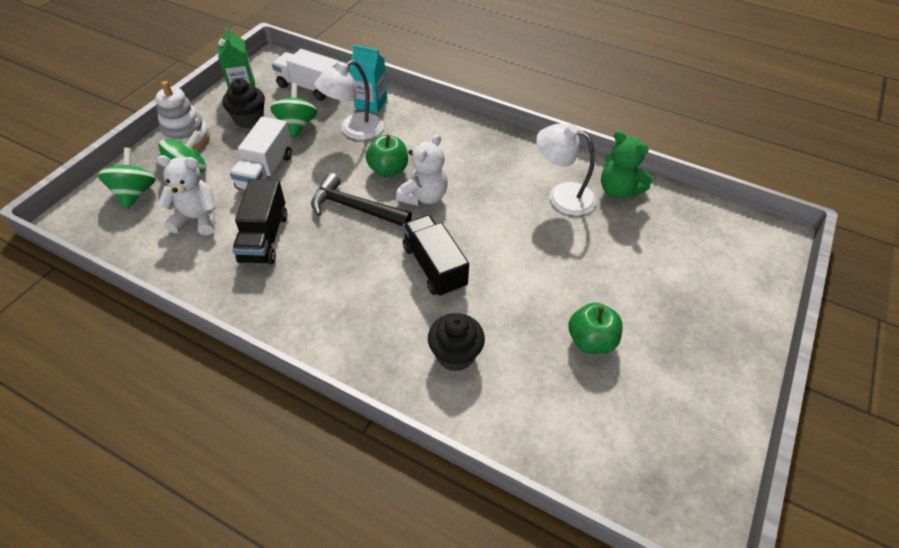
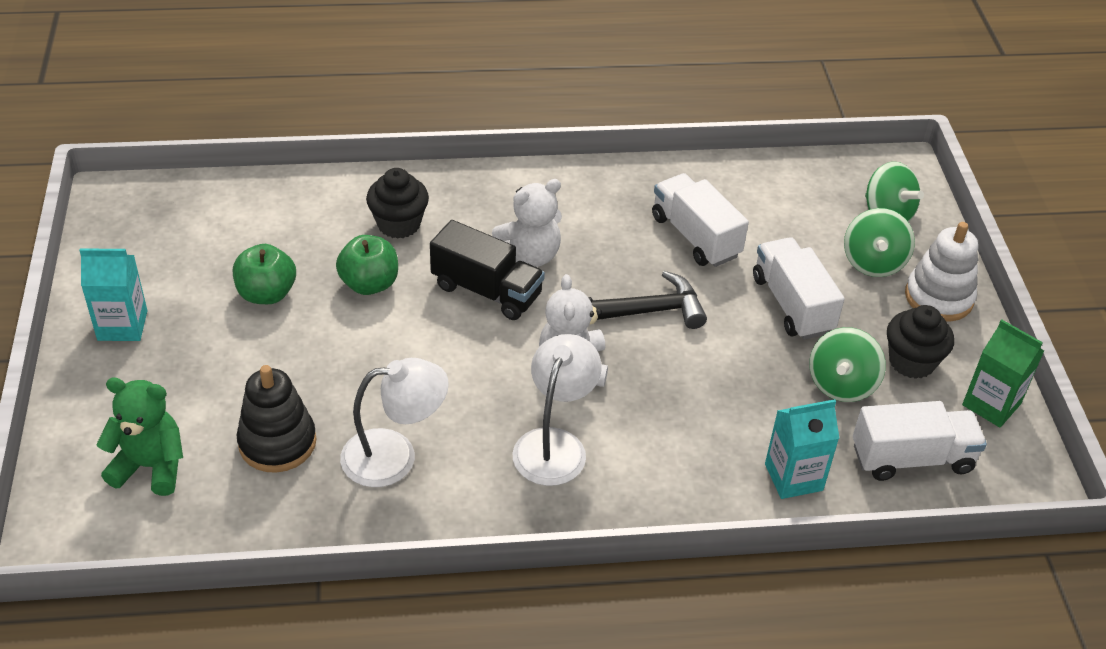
camera: 145 degrees right, 5 degrees down
(197, 219) = (786, 222): white teddy bear -> white teddy bear (529, 255)
(264, 238) = (695, 236): black truck -> white truck
(297, 126) = (841, 384): green spinning top -> green spinning top turned 60 degrees clockwise
(354, 130) = (762, 417): white lamp -> white lamp (554, 444)
(388, 170) = (652, 380): green apple -> green apple (369, 284)
(618, 190) = (317, 506): green teddy bear -> green teddy bear (150, 466)
(627, 232) = (277, 442): none -> black stacking toy
(712, 367) = (122, 325): none -> turquoise carton

